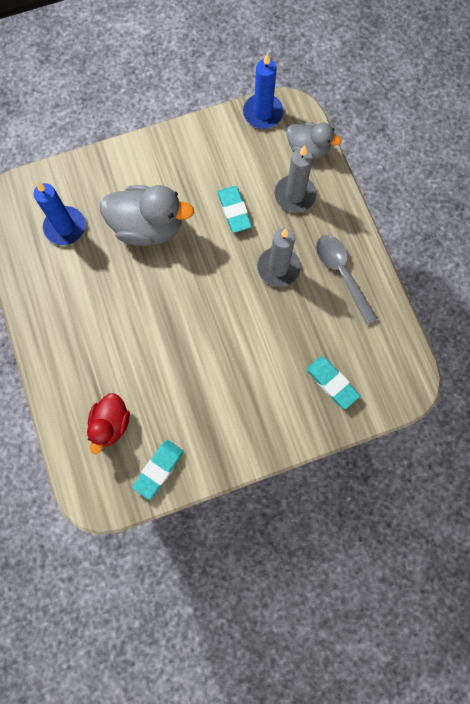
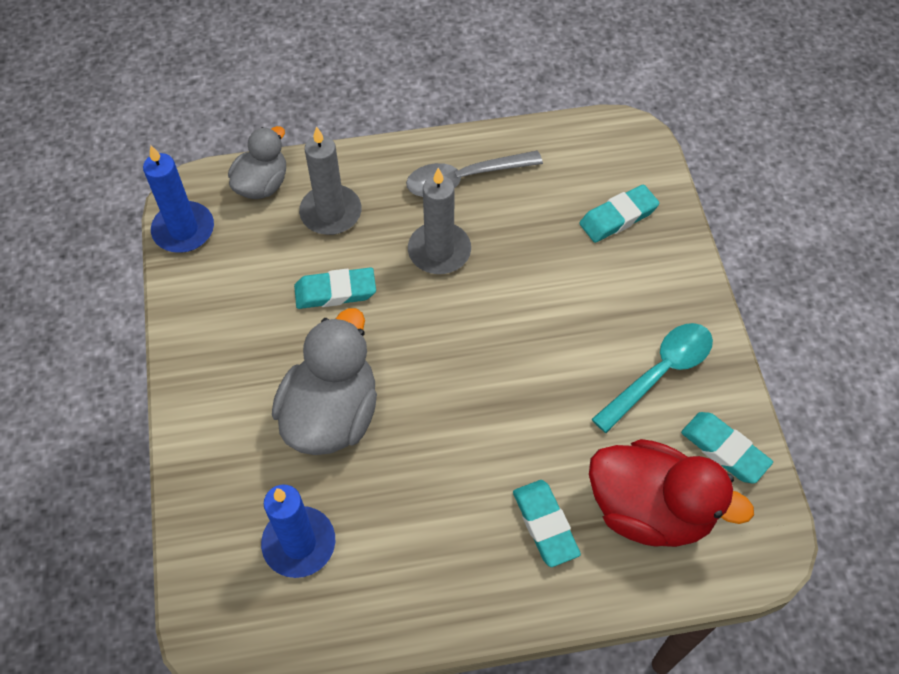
camera: 80 degrees left, 15 degrees down
(93, 361) = (545, 525): none -> turquoise eraser
(111, 424) = (650, 509): red duck -> red duck, size x1.62
(209, 422) = (659, 373): none -> turquoise spoon

